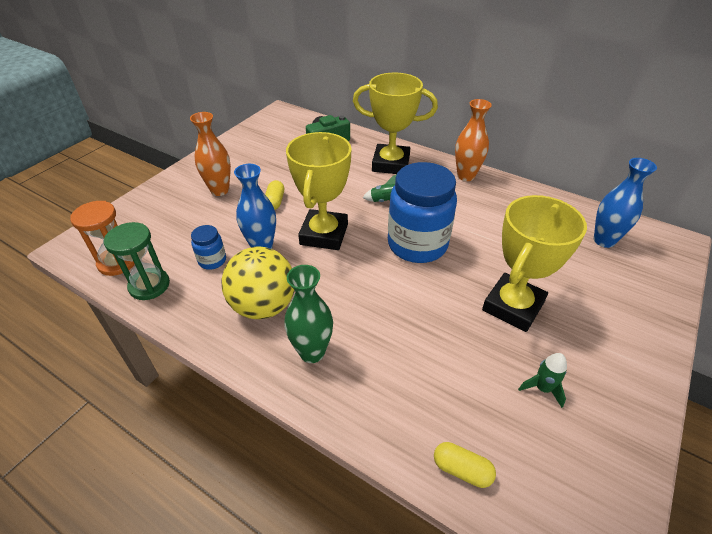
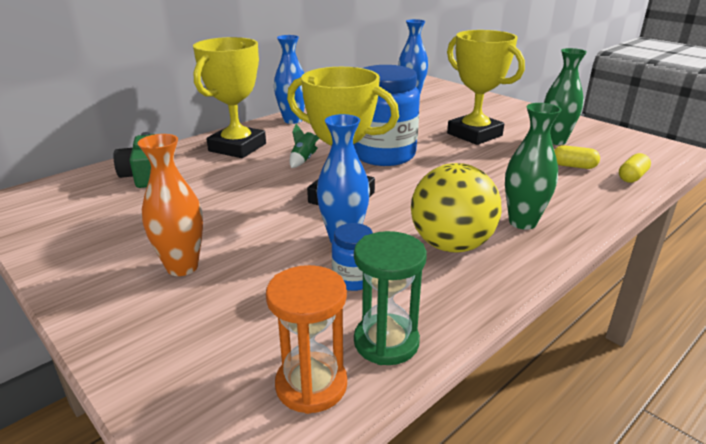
camera: 75 degrees left, 15 degrees down
(275, 201) = (251, 223): yellow capsule -> yellow capsule (573, 166)
(466, 176) = (292, 120): orange vase -> blue vase
(542, 388) = (555, 141): green rocket -> green vase

